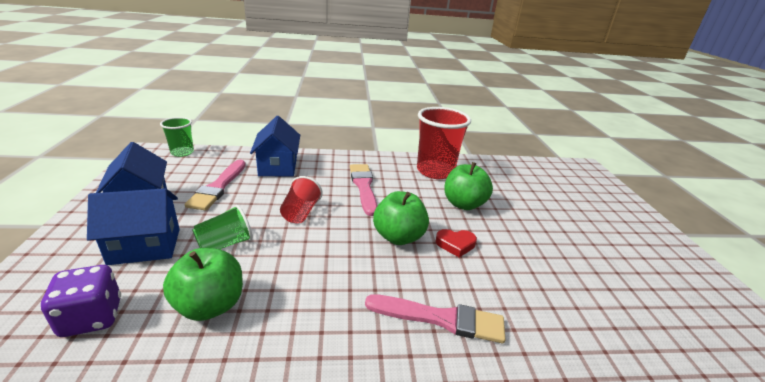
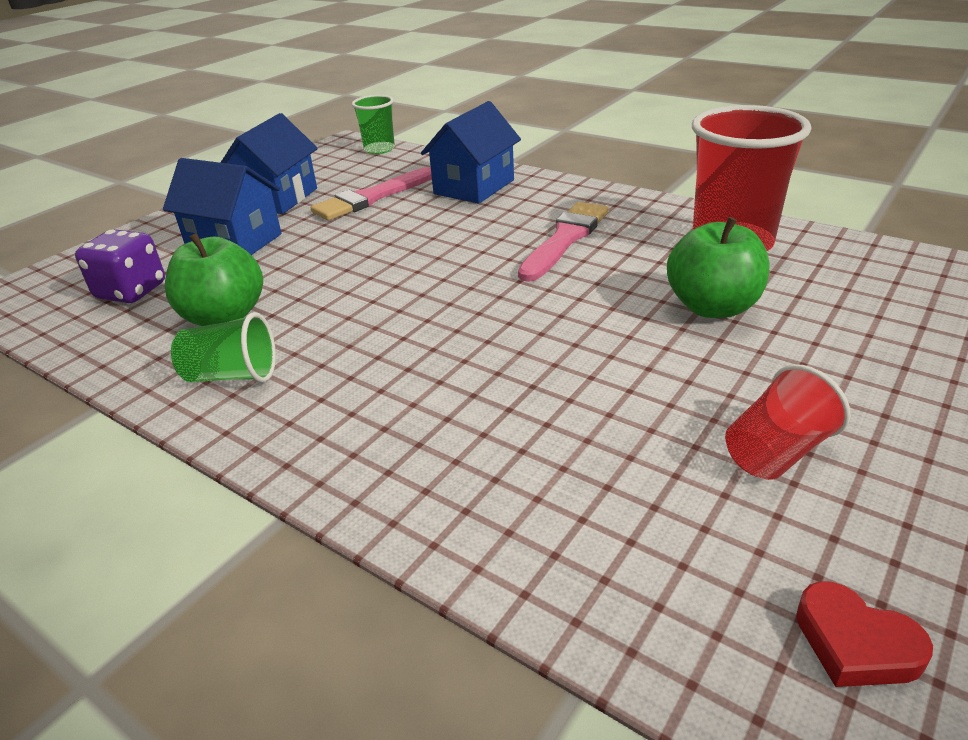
camera: 45 degrees right, 5 degrees up
(225, 244) = (306, 262): green cup -> green cup (232, 376)
(300, 213) = (431, 251): red cup -> red cup (776, 452)
(398, 237) = (526, 319): green apple -> none
(441, 319) = (446, 436): pink brush -> none
(455, 244) = (606, 358): red heart -> red heart (855, 643)

